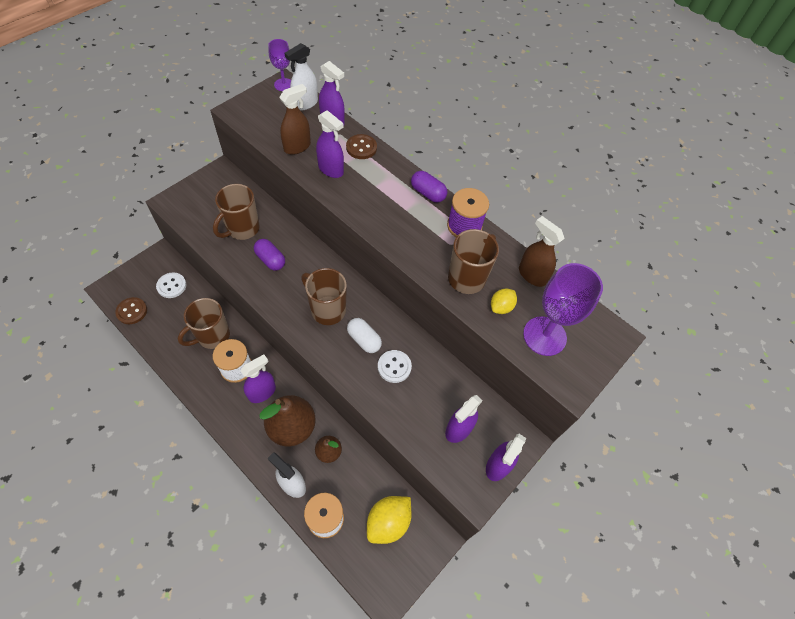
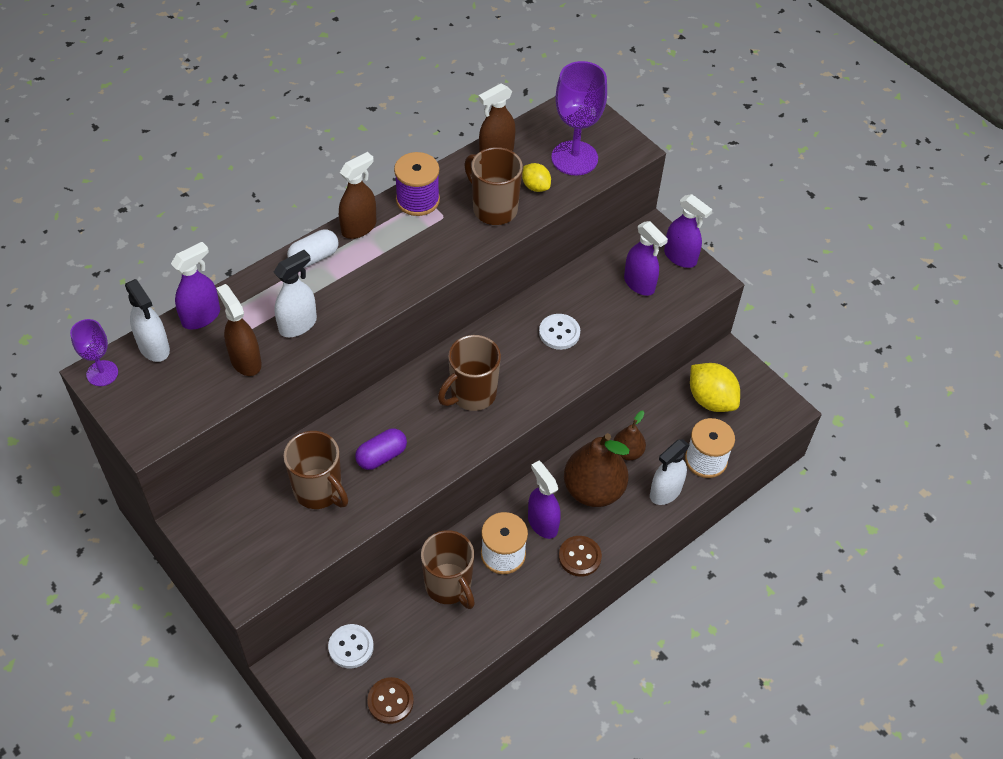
camera: 80 degrees left, 5 degrees down
(331, 169) = (298, 324): purple spray bottle -> white spray bottle
(361, 148) = (263, 288): brown button -> brown button (579, 557)
(364, 340) = (520, 359): white capsule -> white capsule (314, 257)
(427, 193) = (359, 227): purple capsule -> brown spray bottle

